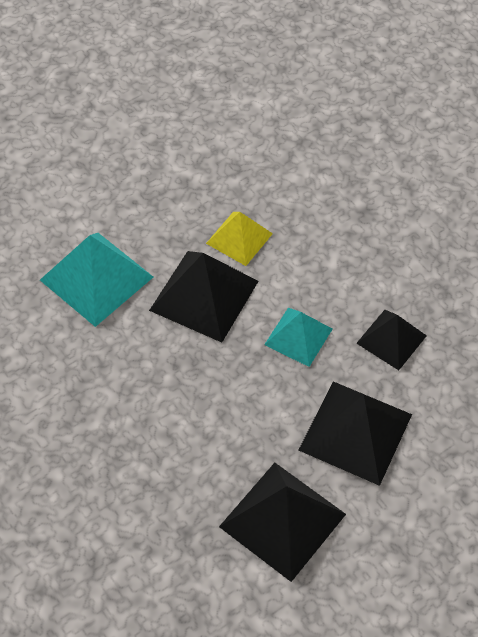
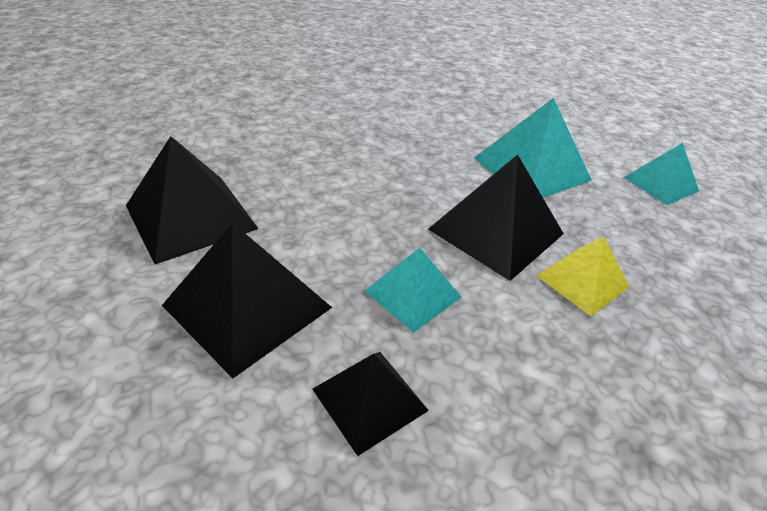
camera: 105 degrees right, 15 degrees down
(83, 182) = (661, 184): none -> turquoise pyramid

